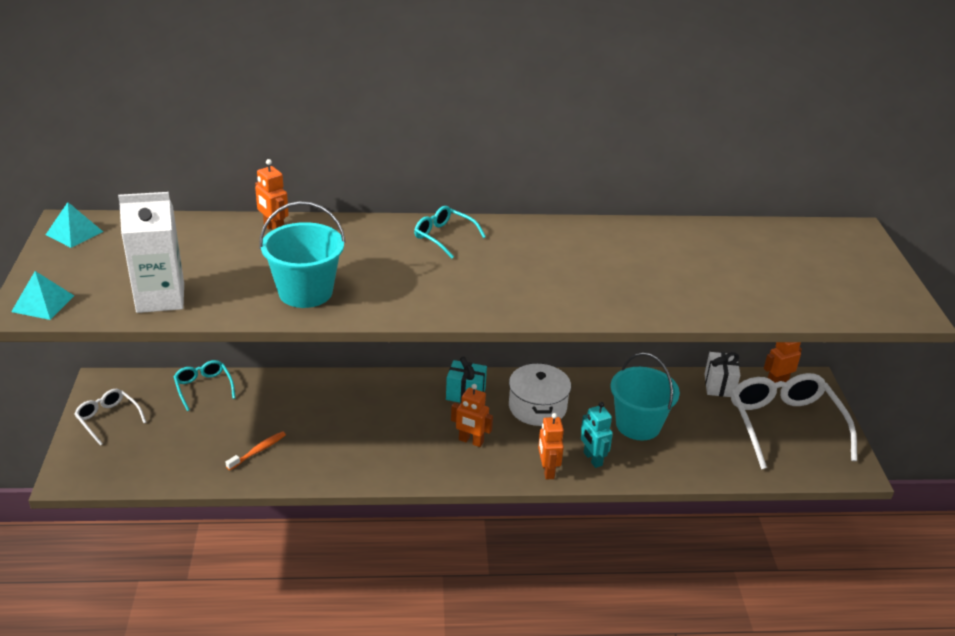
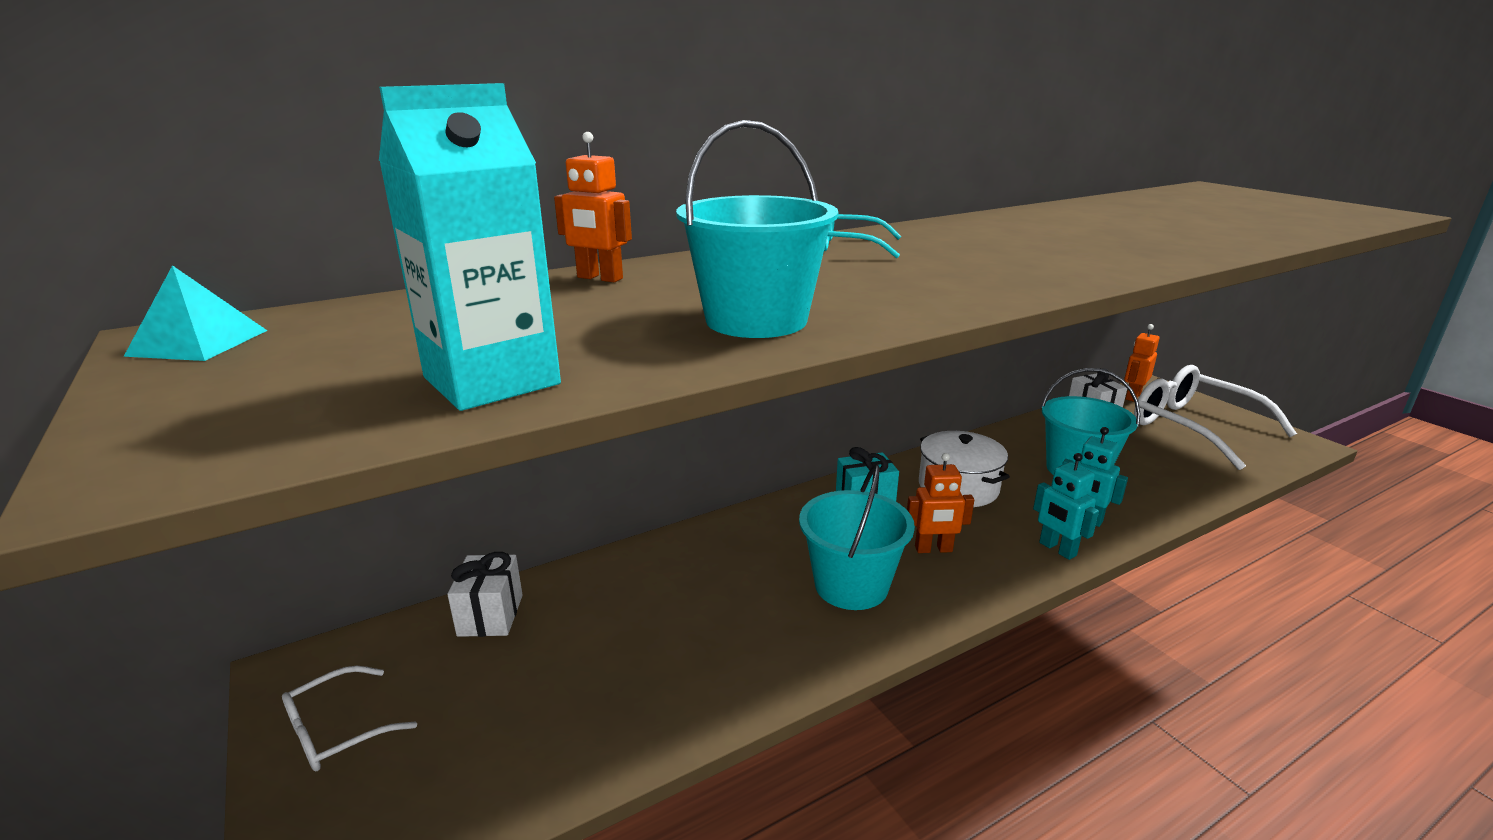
camera: 25 degrees left, 10 degrees down
(43, 303) = (187, 451): turquoise pyramid -> none
(108, 419) = (337, 730): white glasses -> white glasses turned 60 degrees counterclockwise
(160, 298) = (491, 381): white carton -> turquoise carton
(203, 388) = (490, 615): turquoise glasses -> white gift
(258, 451) = (658, 676): orange toothbrush -> none
(399, 443) = (851, 585): none -> turquoise bucket
(547, 470) = (1057, 549): orange robot -> turquoise robot

